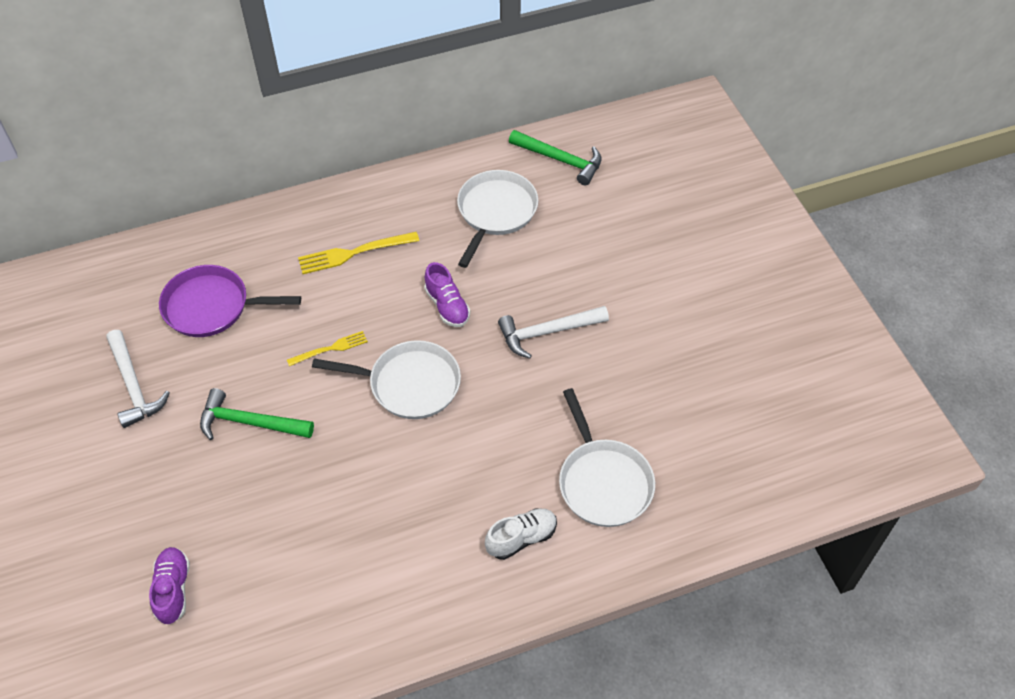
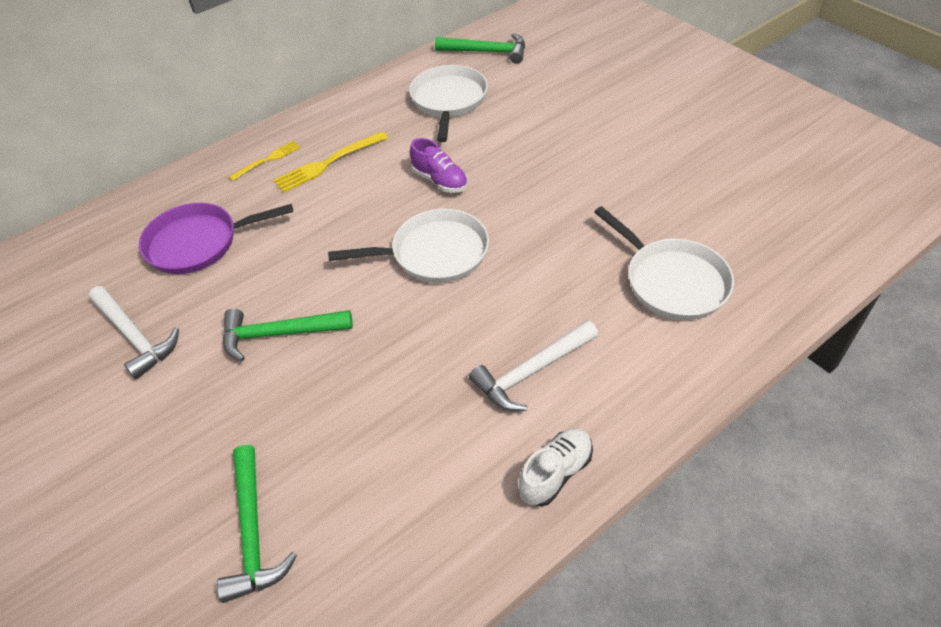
camera: 15 degrees left, 5 degrees down
(173, 589) = (252, 532): purple shoe -> green hammer
(331, 348) = (339, 245): yellow fork -> yellow fork (268, 160)
(521, 538) = (621, 355): white shoe -> white shoe (555, 473)
(547, 332) = (546, 176): white hammer -> white hammer (531, 371)

